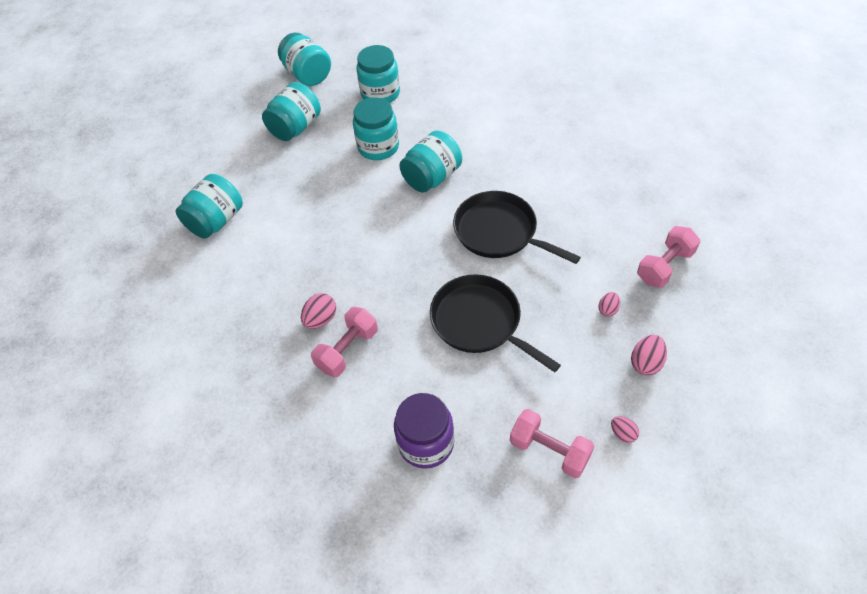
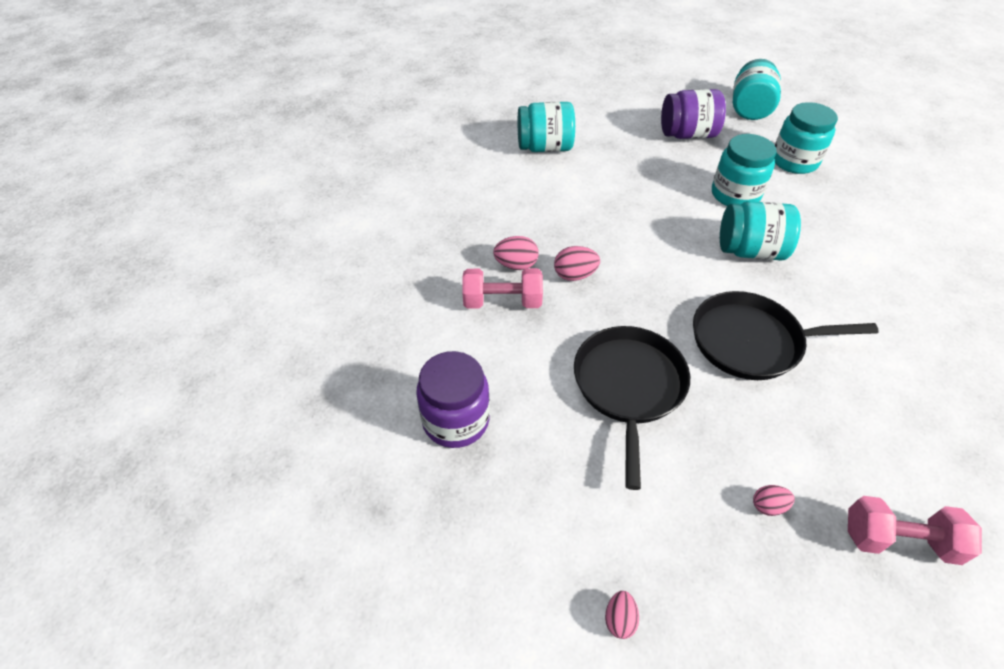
camera: 50 degrees right, 5 degrees down
(296, 127) = (687, 134): turquoise jar -> purple jar
(499, 232) = (751, 341): black pan -> black pan turned 90 degrees counterclockwise
(549, 450) = (534, 545): pink dumbbell -> none
(646, 363) = (739, 594): pink egg -> pink egg (574, 275)

